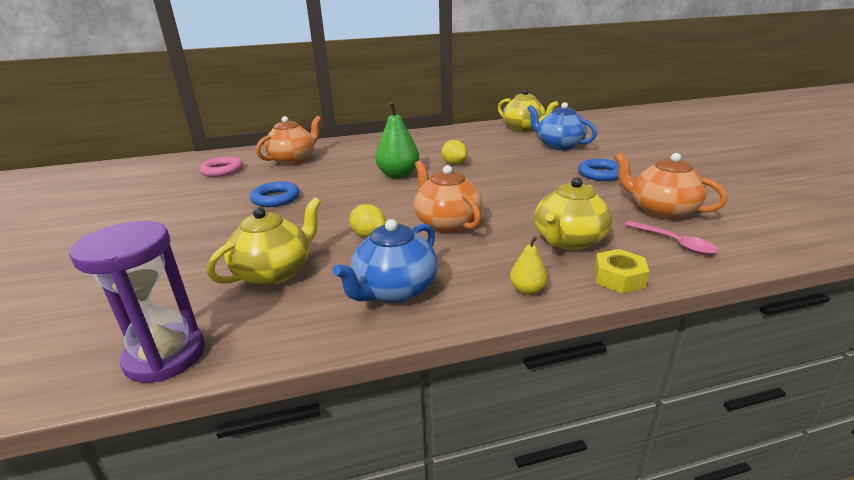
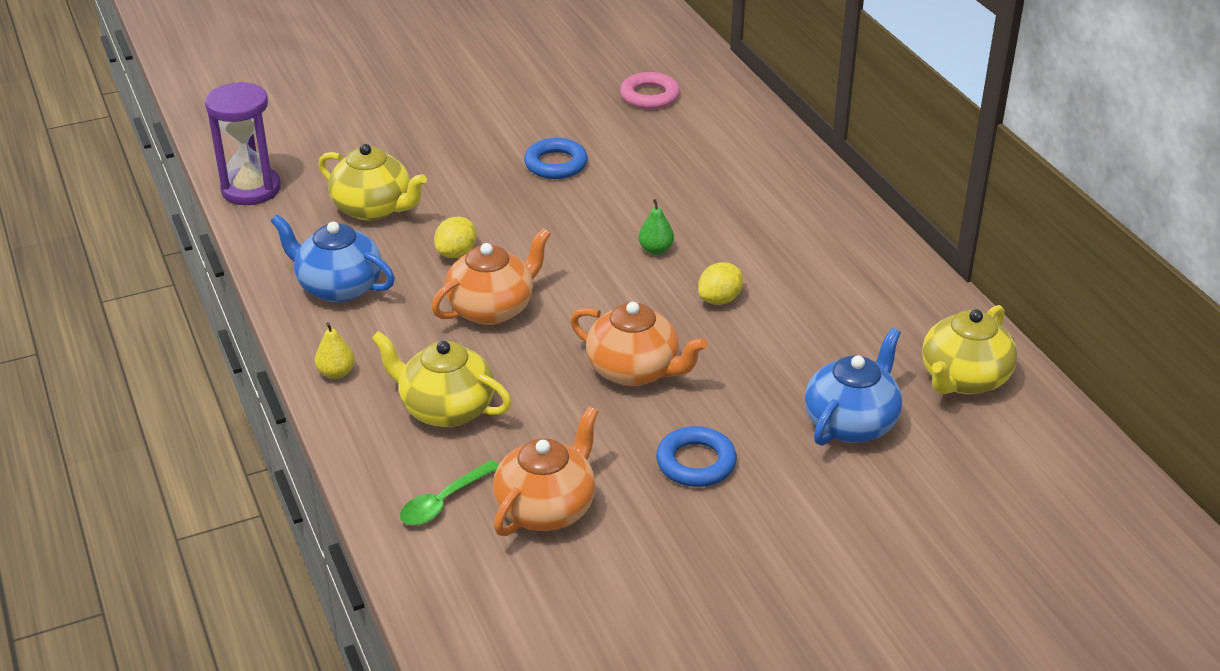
camera: 80 degrees right, 10 degrees up
(293, 160) = (706, 143): orange teapot -> orange teapot (634, 370)
(398, 175) = (656, 250): green pear -> green pear, size x0.52
(618, 278) = (358, 441): yellow nut -> none
(674, 243) = (444, 501): pink spoon -> green spoon

